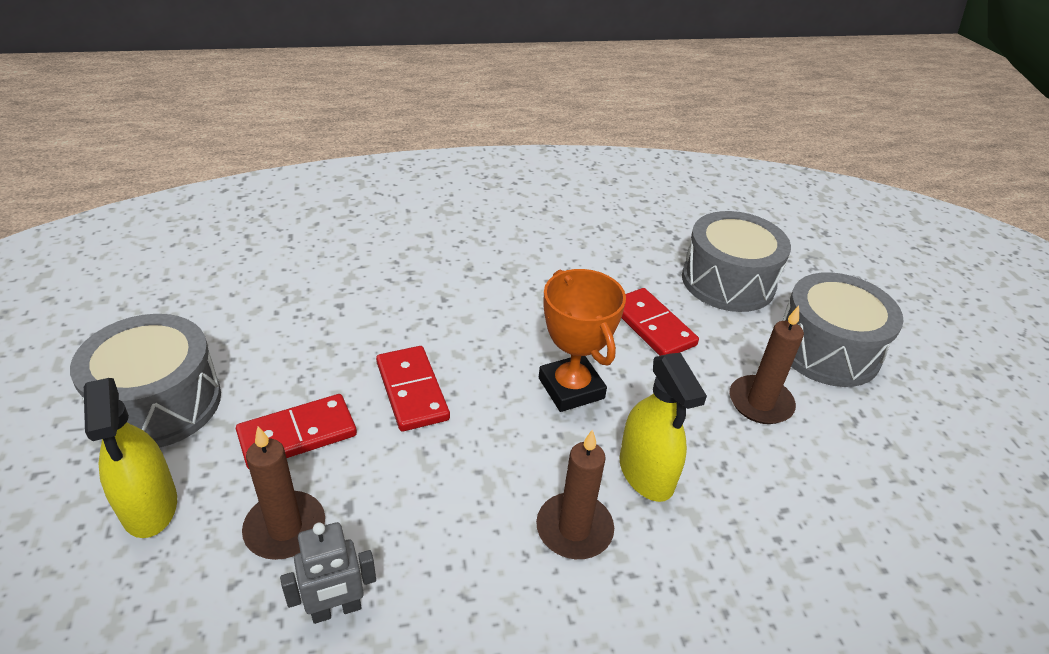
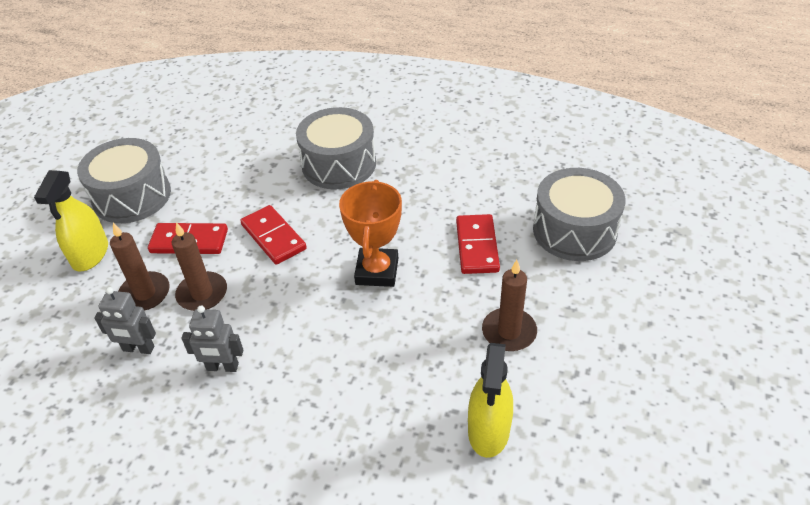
camera: 35 degrees right, 5 degrees up
(412, 391) = (273, 237): red domino -> red domino turned 45 degrees counterclockwise
(479, 581) = (222, 367): none -> grey robot
(574, 529) = (301, 362): brown candle -> brown candle (202, 294)
(646, 473) = (378, 347): yellow spray bottle -> yellow spray bottle (488, 430)
(827, 350) = (608, 312): grey drum -> grey drum (339, 164)

